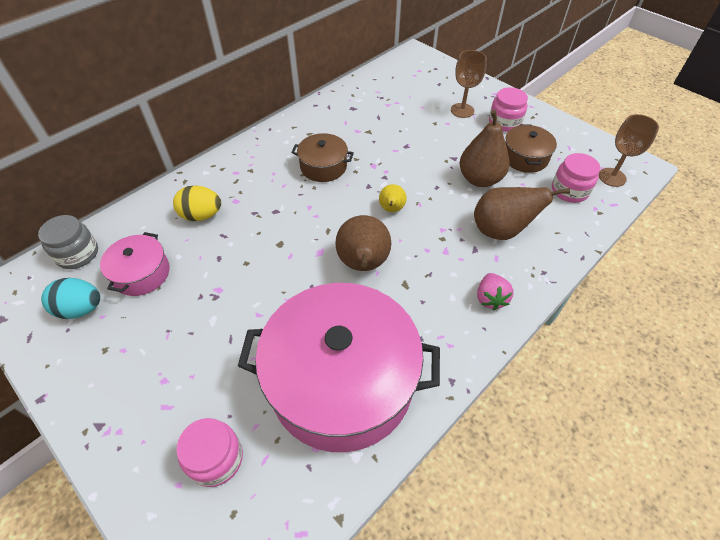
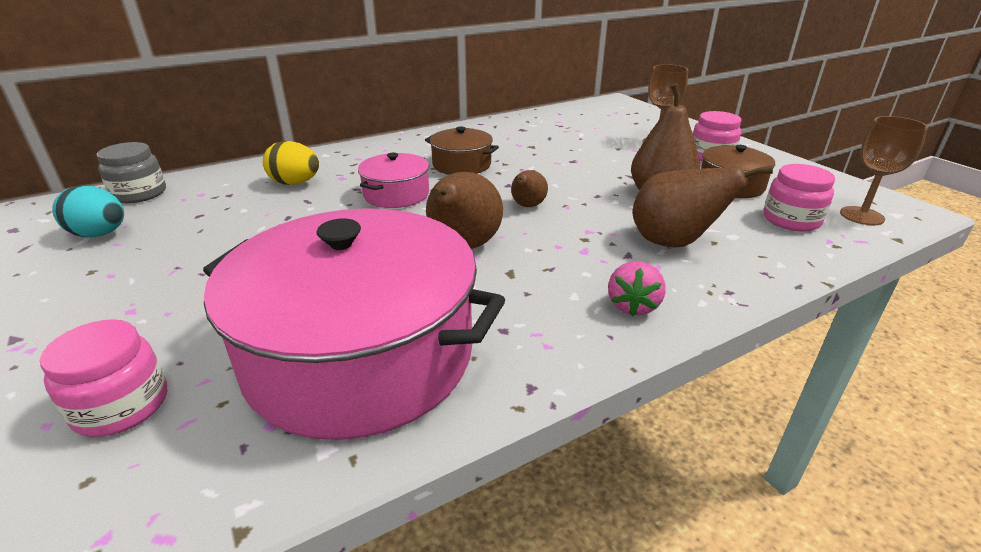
camera: 15 degrees right, 20 degrees down
(141, 273) = (191, 217): pink pot -> pink pot (396, 194)
(391, 209) = (527, 206): yellow pear -> brown pear

